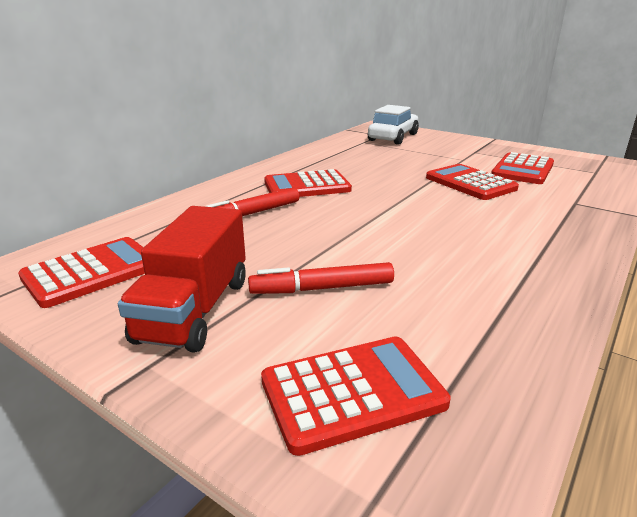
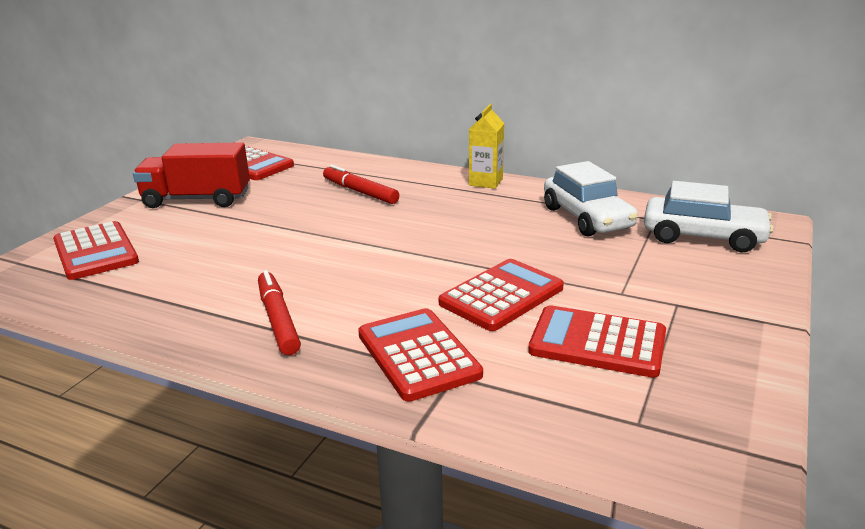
camera: 80 degrees right, 0 degrees up
(268, 170) = (485, 182): none -> yellow carton
(307, 186) = (443, 204): red calculator -> red calculator (418, 355)
(322, 288) = (219, 232): red marker -> red marker (278, 319)
(356, 154) = (587, 218): none -> white car

